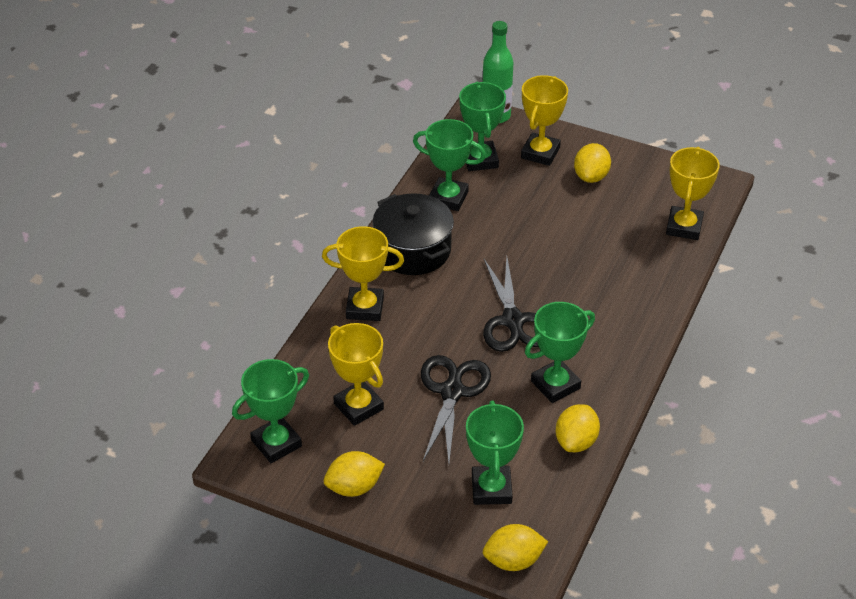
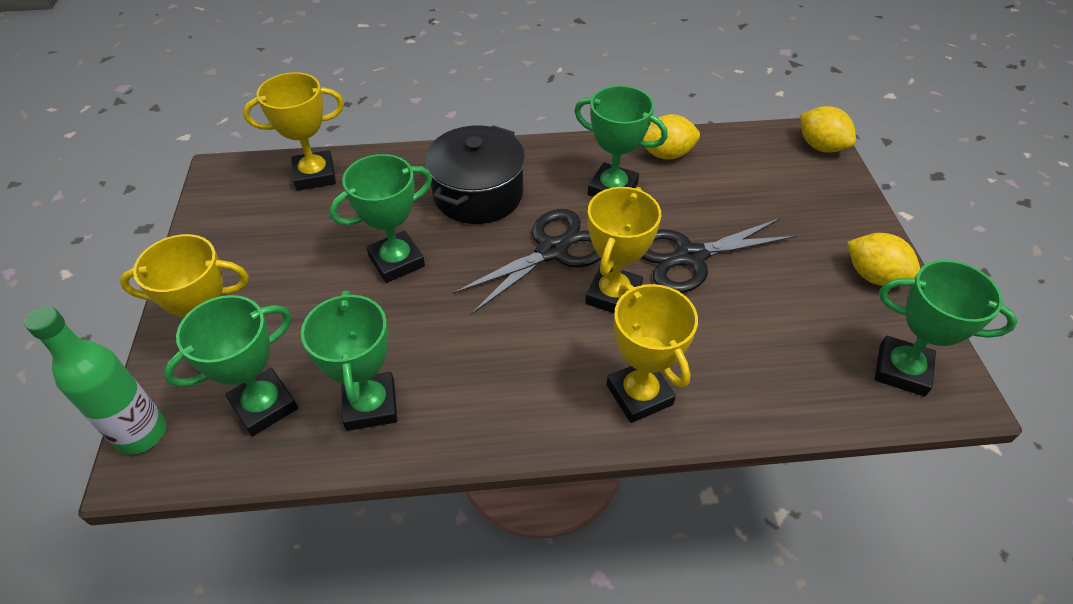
camera: 120 degrees left, 5 degrees up
(358, 406) = (782, 323): yellow trophy -> yellow trophy (613, 295)
(413, 250) = (500, 395): black pot -> black pot (478, 194)
(491, 489) = (770, 185): green trophy -> green trophy (396, 261)
(591, 176) = (255, 276): yellow lemon -> none

